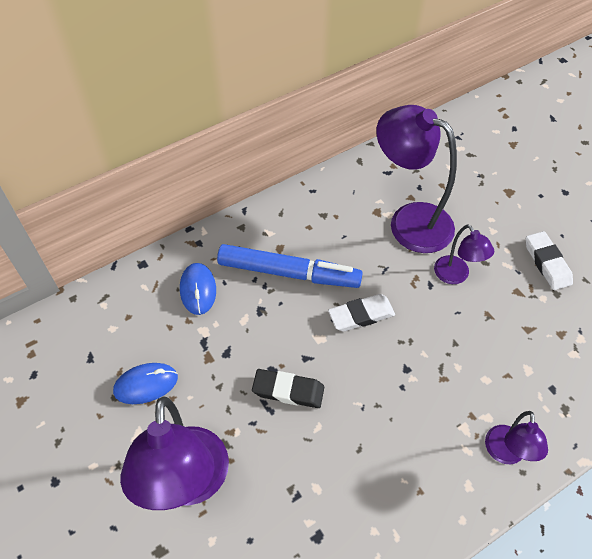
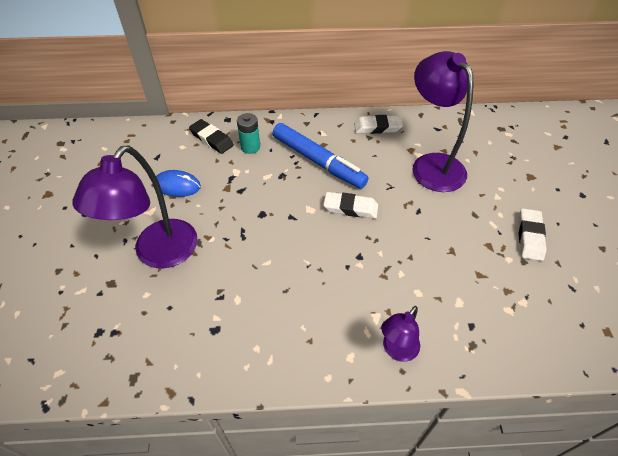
camera: 30 degrees right, 5 degrees down
(198, 290) = (250, 147): blue mouse -> turquoise battery
(288, 390) = (264, 230): black eraser -> black eraser (211, 139)
(324, 198) = (377, 127): none -> white eraser
(455, 276) = (443, 213): purple lamp -> none

